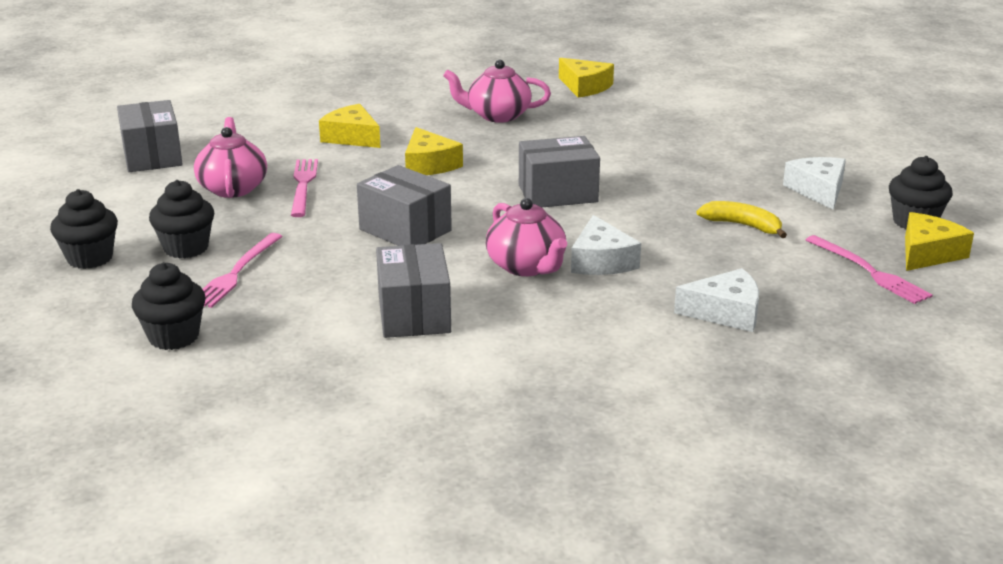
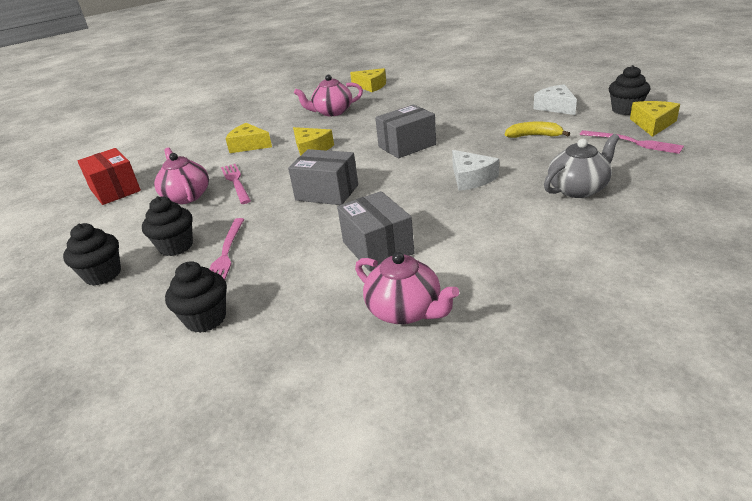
camera: 15 degrees left, 5 degrees up
(152, 156) = (115, 190): grey box -> red box
(527, 266) = (427, 194): pink teapot -> pink teapot (405, 311)
(725, 312) = (578, 189): white cheese -> grey teapot

